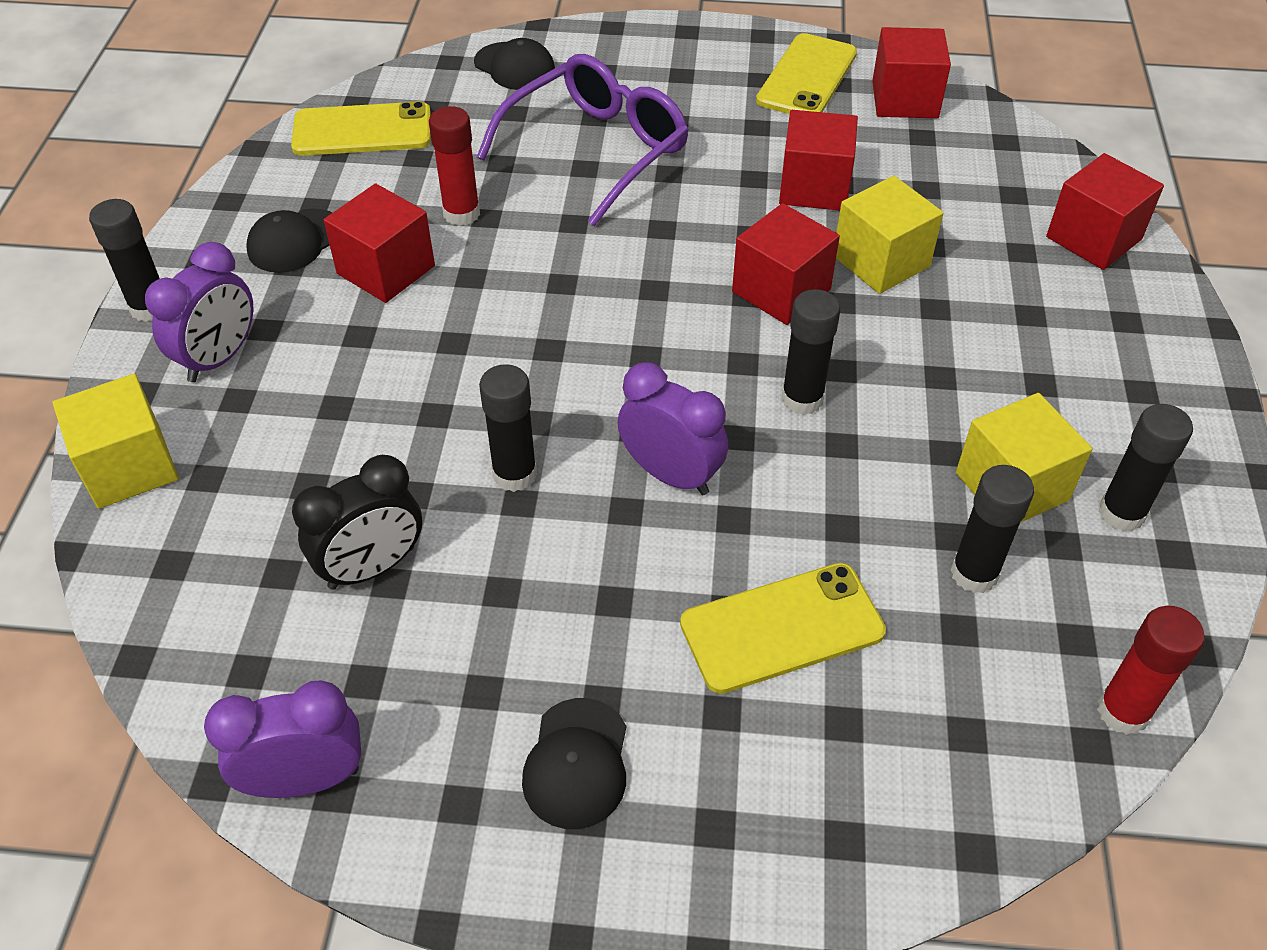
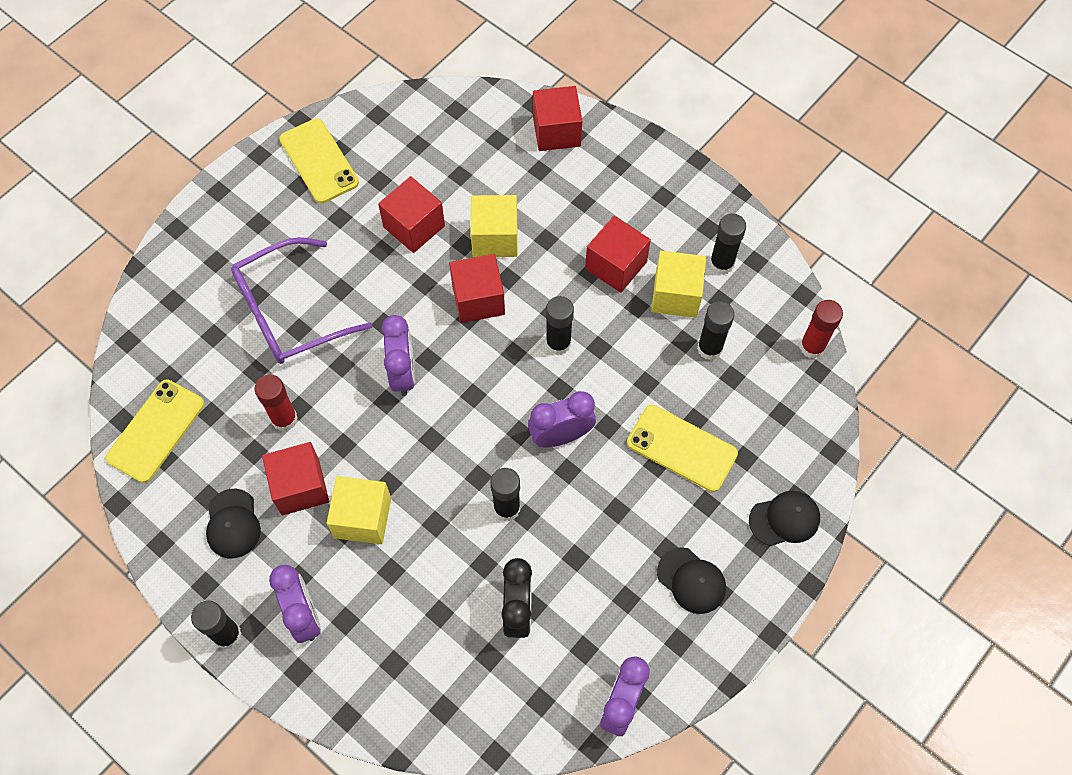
camera: 55 degrees left, 15 degrees up
(129, 467) = (355, 702): yellow cube -> yellow cube (362, 518)
(514, 67) = (167, 307): black cap -> black cap (784, 519)
(597, 150) = (289, 312): purple glasses -> purple glasses turned 105 degrees counterclockwise
(613, 278) = (403, 373): none -> purple clock
(782, 627) = (681, 448): yellow phone -> yellow phone turned 75 degrees counterclockwise
(905, 99) = (381, 129): red cube -> red cube (616, 265)

